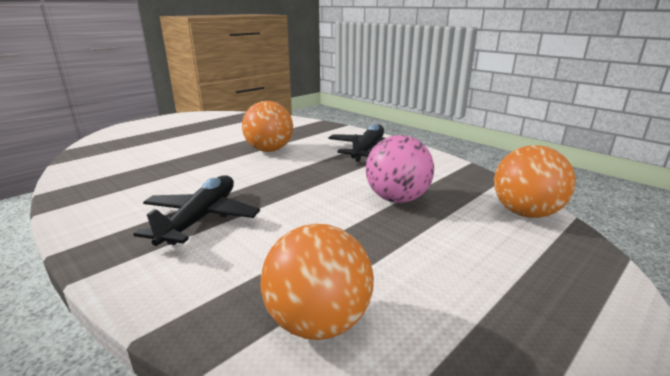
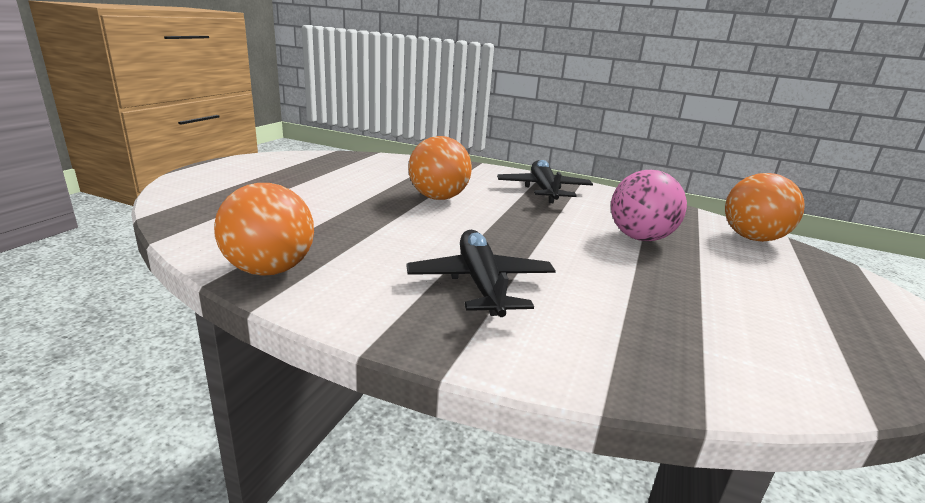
camera: 25 degrees left, 0 degrees up
(318, 322) = (731, 357): orange ball -> orange ball (269, 270)

